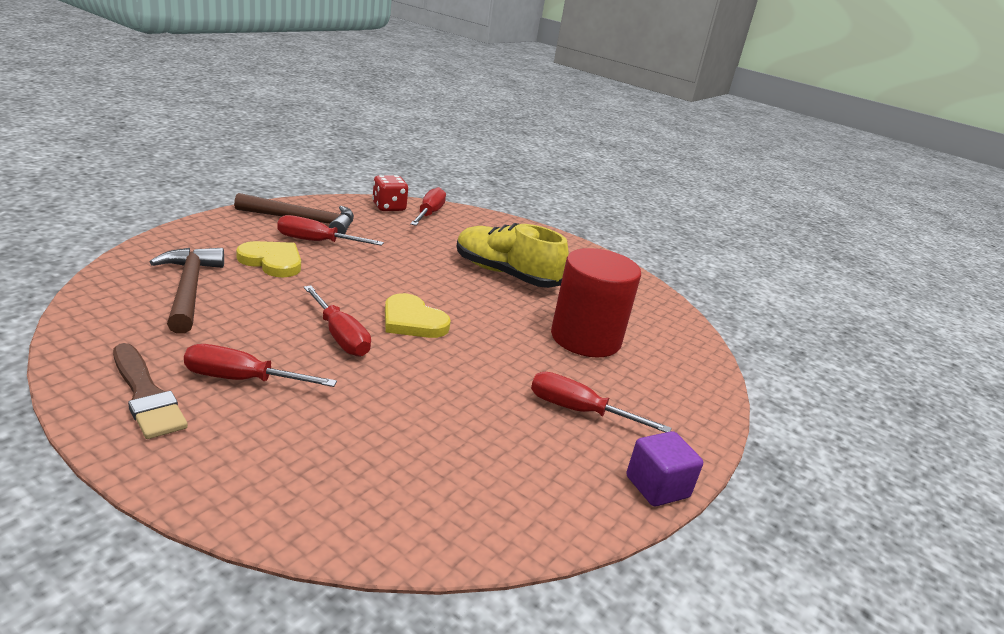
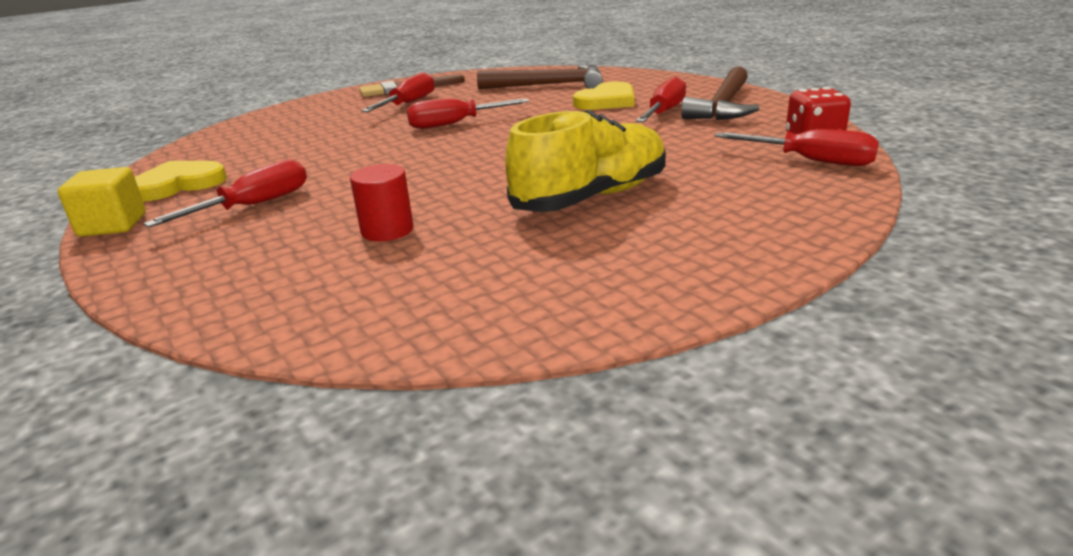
camera: 115 degrees right, 0 degrees up
(412, 321) = (472, 146): yellow heart -> yellow heart (178, 184)
(585, 338) = (387, 230): red cylinder -> red cylinder, size x0.49
(657, 487) = (113, 225): purple cube -> yellow cube

